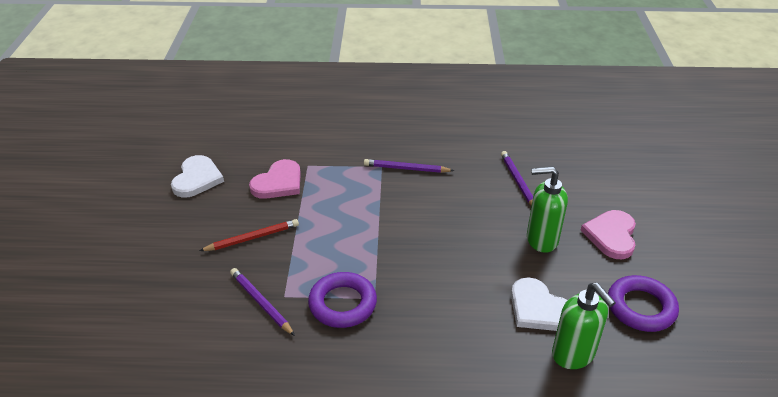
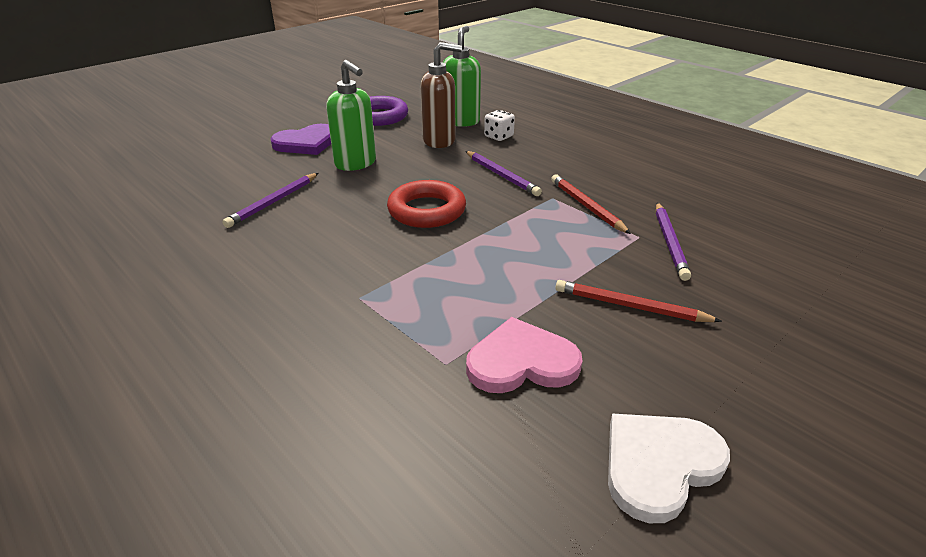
camera: 135 degrees left, 5 degrees down
(342, 304) = (586, 206): purple ring -> red pencil
(406, 169) = (339, 276): purple pencil -> purple pencil (502, 175)
(432, 231) = (427, 210): none -> red ring
(508, 353) = (498, 136): none -> white dice
(539, 308) = (439, 141): white heart -> brown soap dispenser
(611, 235) = (306, 143): pink heart -> purple heart

